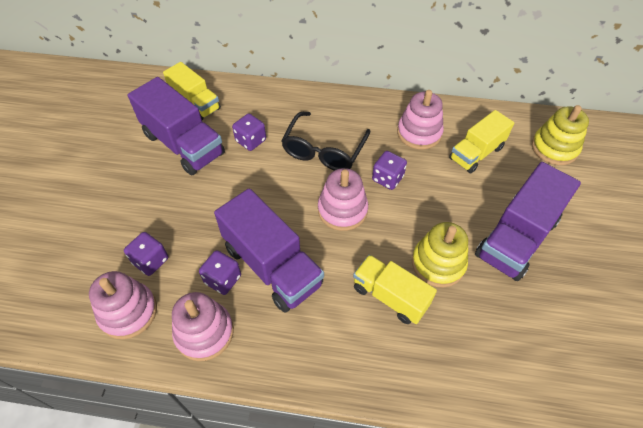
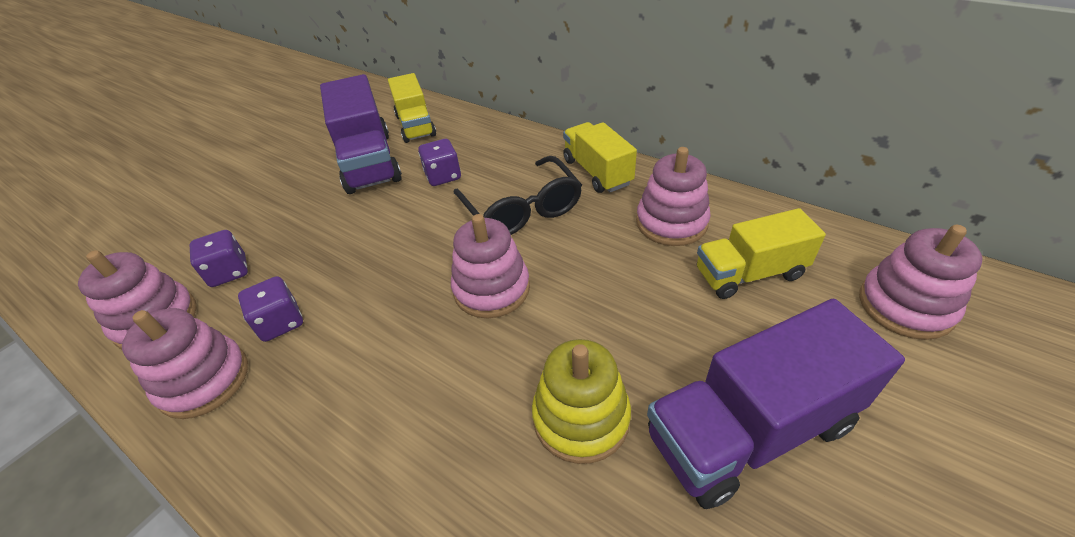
camera: 30 degrees right, 10 degrees down
(272, 266) = (349, 328): purple truck -> none
(324, 150) = (522, 209): black glasses -> black glasses turned 75 degrees counterclockwise
(387, 178) = (584, 267): purple dice -> none
(390, 296) = (470, 438): yellow truck -> yellow truck (597, 172)
(554, 148) = (905, 306): yellow stacking toy -> pink stacking toy

